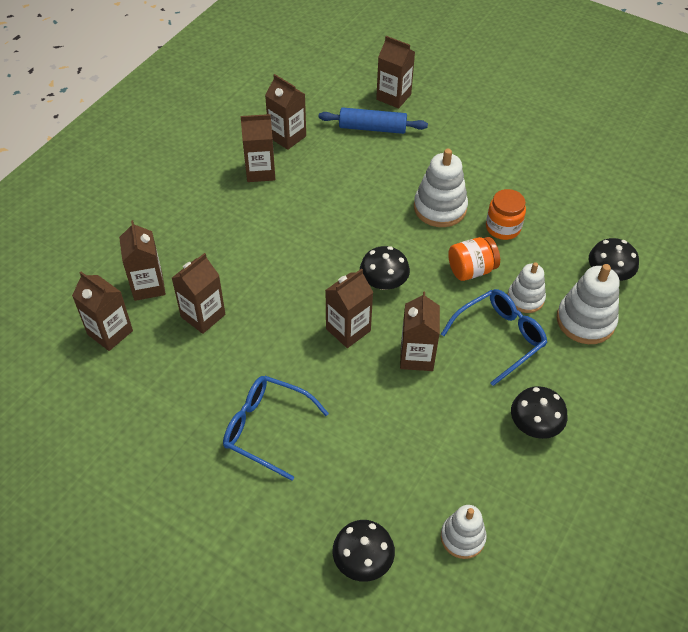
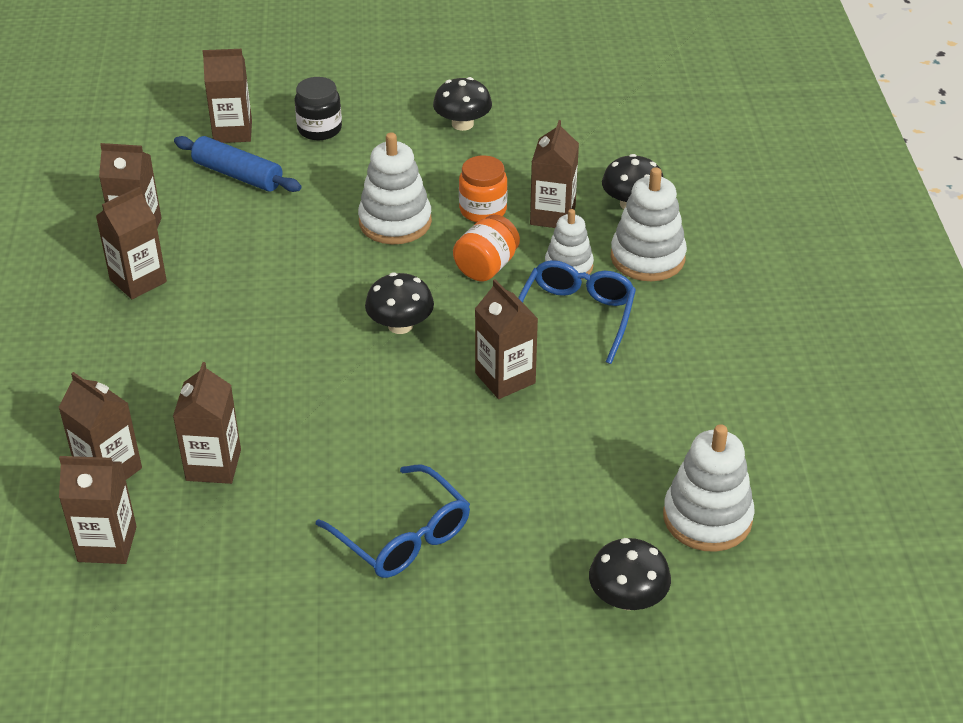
camera: 35 degrees left, 10 degrees down
(266, 428) = (403, 536): blue glasses -> blue glasses turned 120 degrees counterclockwise
(348, 330) = (404, 391): brown carton -> brown carton (552, 215)
(372, 128) = (238, 175): blue rolling pin -> blue rolling pin turned 60 degrees clockwise
(447, 119) = (319, 129): none -> black jar
(462, 537) = (707, 518): white stacking toy -> white stacking toy, size x1.55
(534, 425) = (684, 378): black mushroom -> black mushroom (462, 124)

